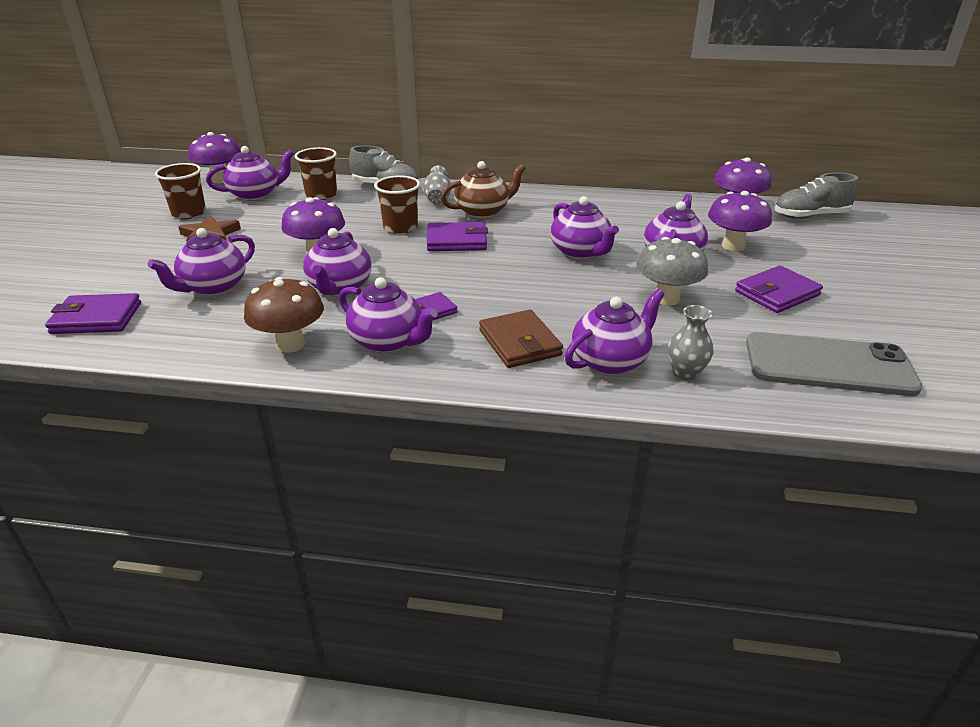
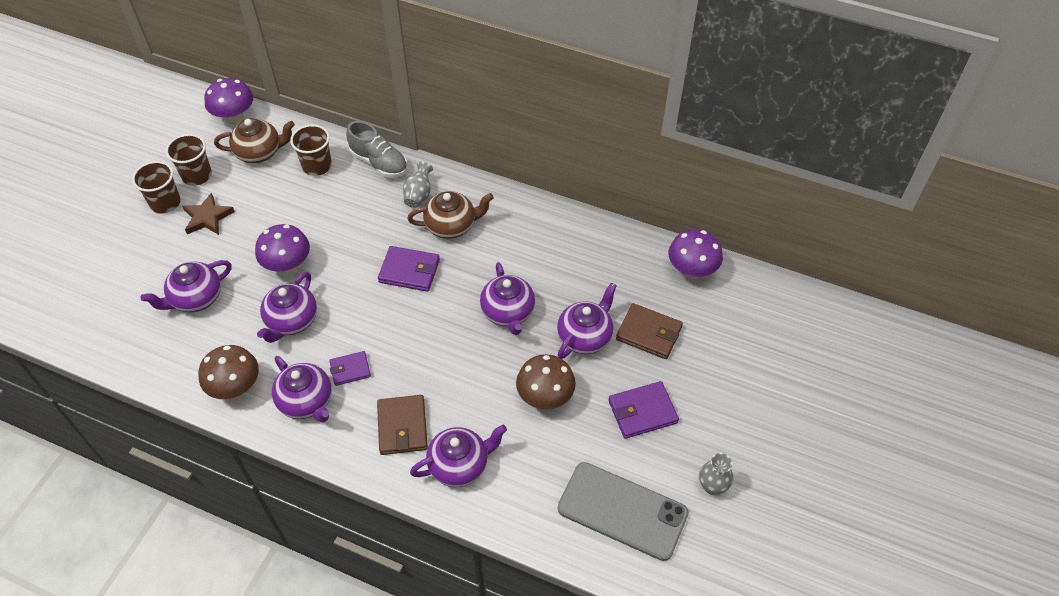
camera: 15 degrees right, 20 degrees up
(96, 318) = (106, 321): purple wallet -> none
(256, 194) = (260, 152): purple teapot -> brown teapot
(400, 228) = (369, 239): brown cup -> brown cup (165, 203)
(666, 299) = (545, 397): grey mushroom -> brown mushroom
(685, 373) = (508, 493): grey vase -> grey vase (712, 486)
(733, 246) = (649, 333): purple mushroom -> brown wallet
(810, 216) = (755, 299): grey shoe -> none

